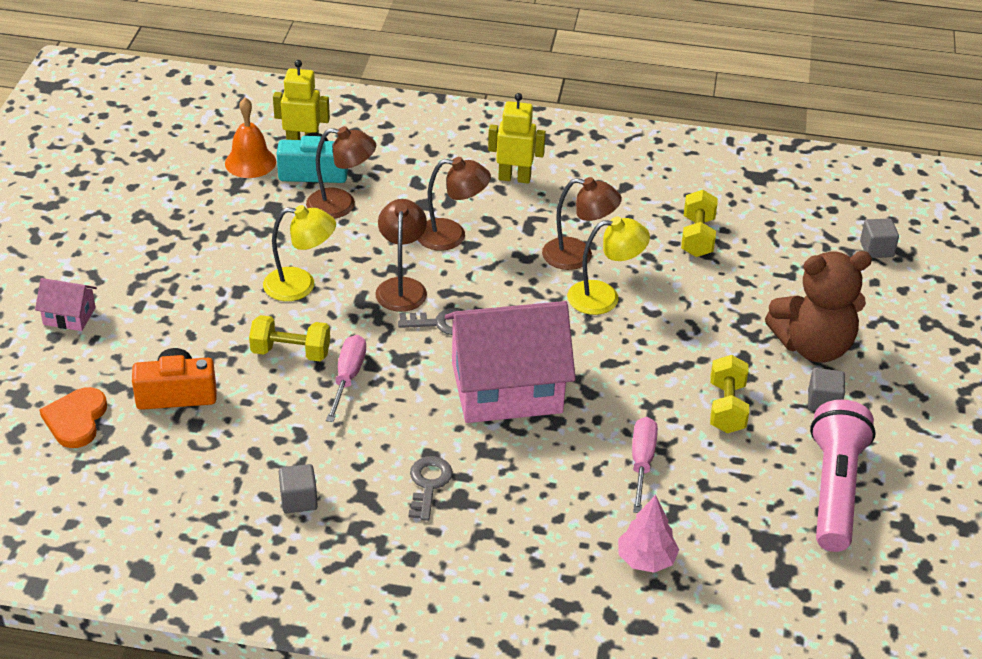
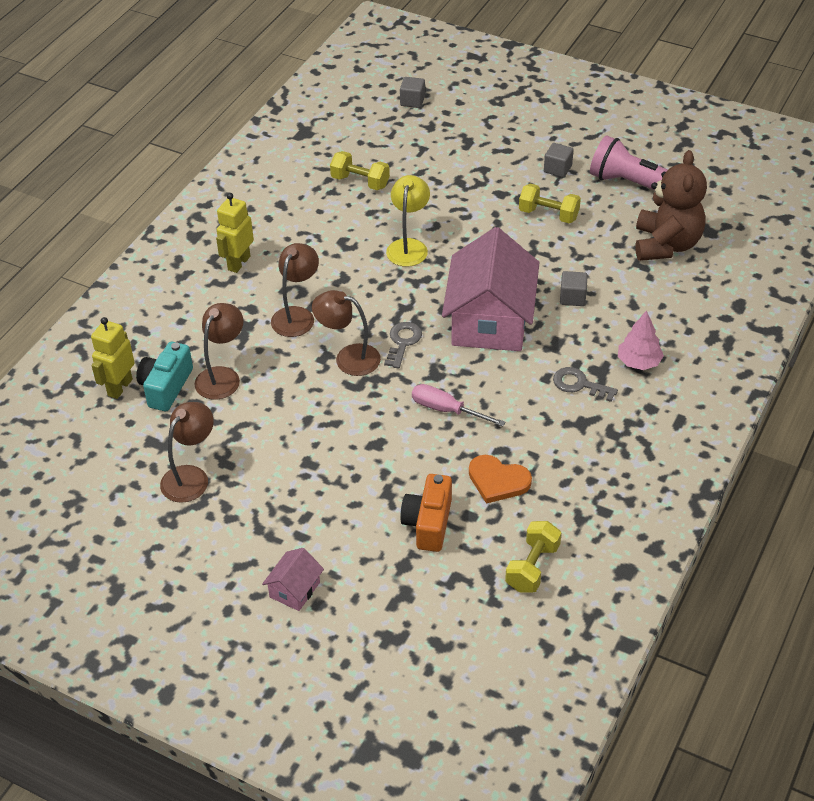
camera: 70 degrees left, 5 degrees up
(76, 420) = (437, 598): orange heart -> orange heart (498, 481)
(250, 162) = (127, 428): orange bell -> none
(291, 352) = (403, 440): yellow dumbbell -> yellow dumbbell (532, 567)
(298, 500) = (575, 462): grey cube -> grey cube (572, 297)
(300, 285) = (320, 421): yellow lamp -> none
(578, 256) = (354, 249): brown lamp -> brown lamp (191, 476)
(642, 463) = (589, 269): pink screwdriver -> none
(646, 559) = (680, 289): pink tree -> pink tree (638, 362)
(813, 346) = (501, 158): brown teddy bear -> brown teddy bear (666, 245)

